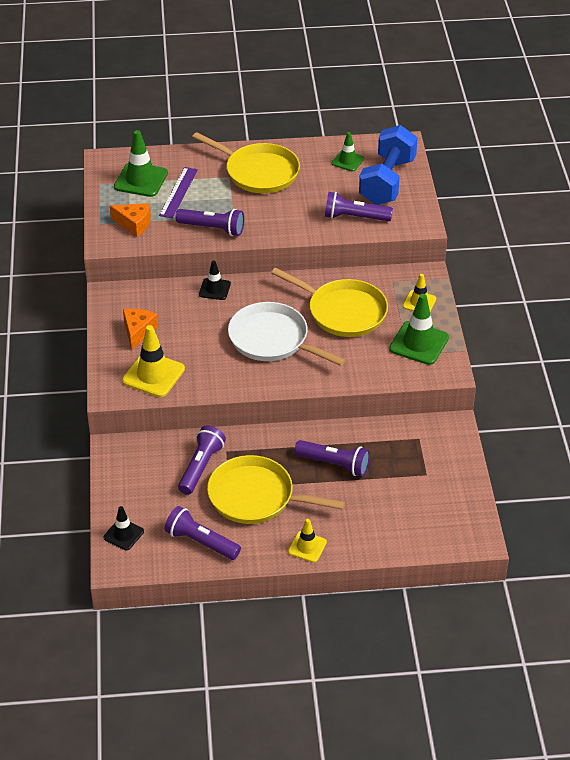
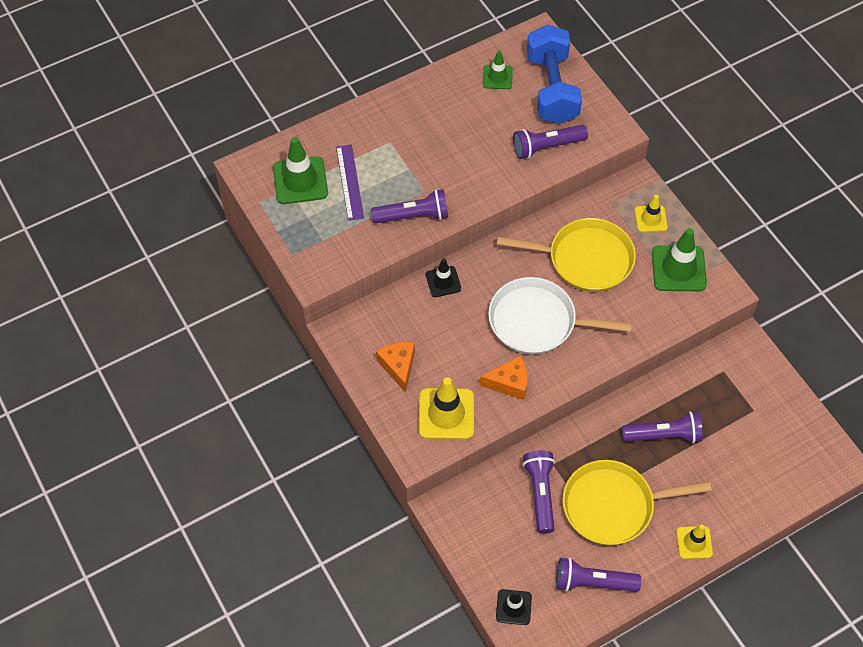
camera: 25 degrees left, 15 degrees up
(134, 224) = (328, 241): orange cheese -> orange cheese (509, 383)
(259, 172) = (416, 125): yellow pan -> none

